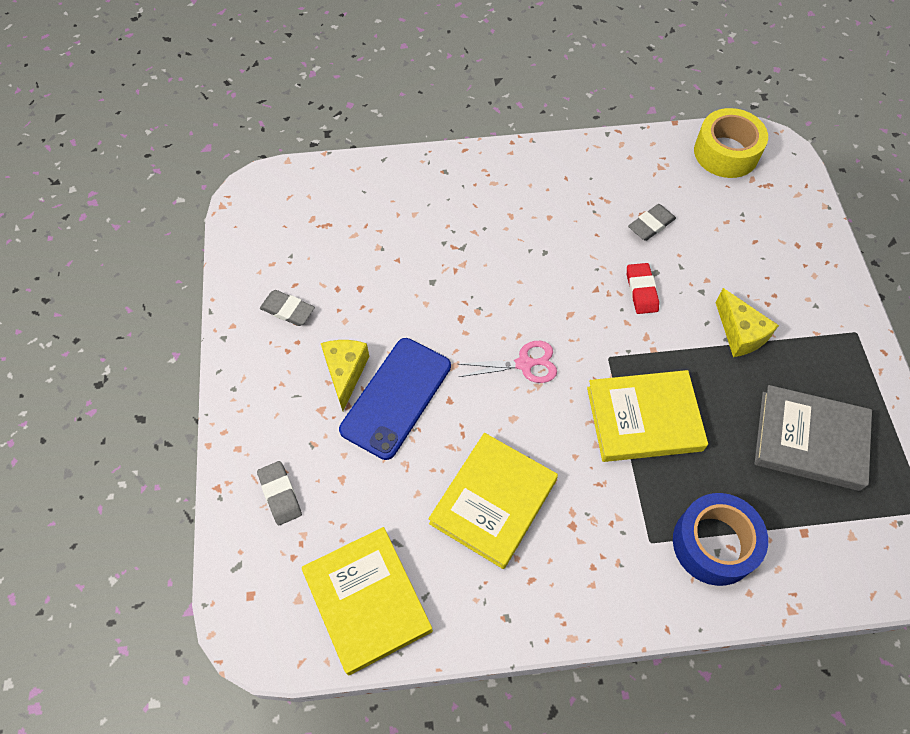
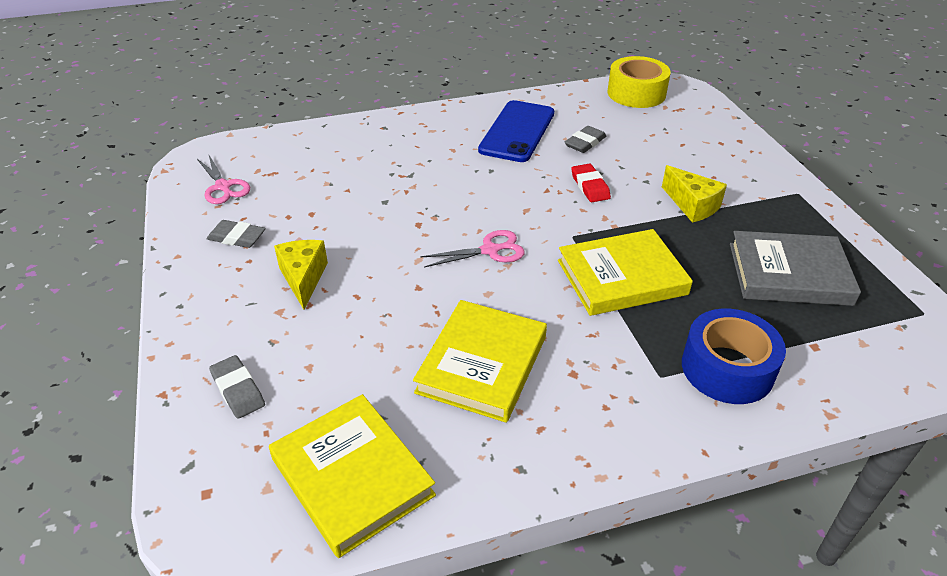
camera: 10 degrees left, 20 degrees down
(278, 238) = (223, 187): none -> pink scissors
(396, 397) = (361, 291): blue phone -> blue phone (517, 131)

